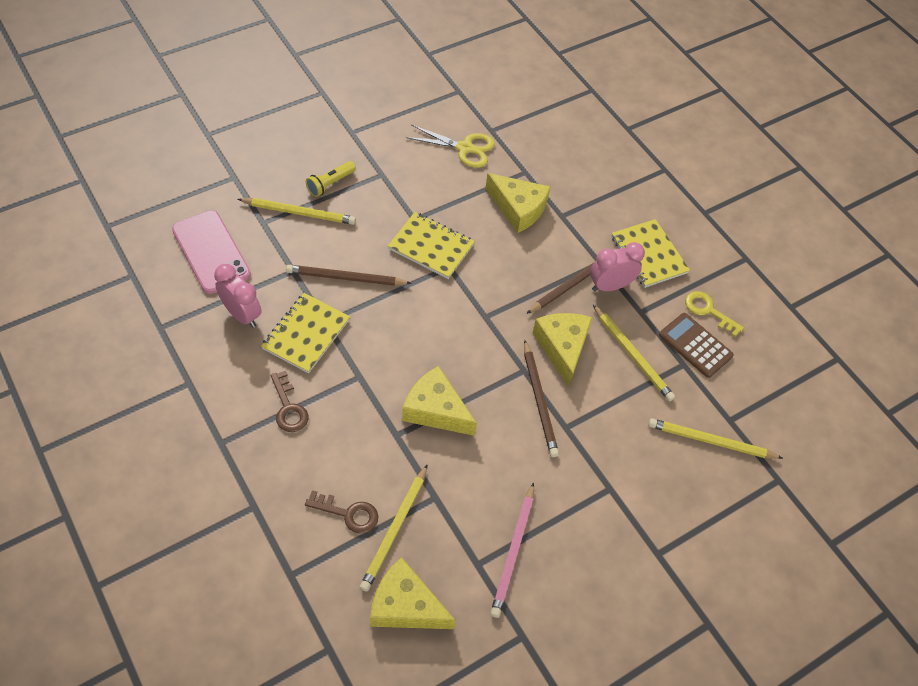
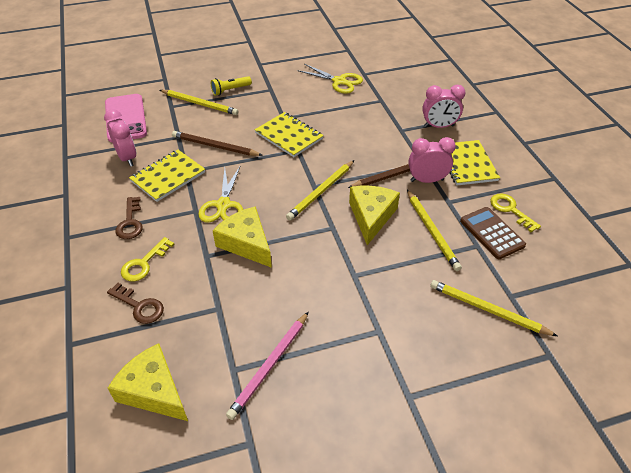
camera: 20 degrees right, 10 degrees down
(329, 459) = (144, 263): none -> yellow key
(389, 363) = (223, 205): none -> yellow scissors
(395, 529) = (173, 326): yellow pencil -> yellow pencil (321, 192)
(518, 208) = (367, 121): yellow cheese -> none
(539, 400) = (337, 251): brown pencil -> none
(604, 203) = (439, 126): none -> pink clock

